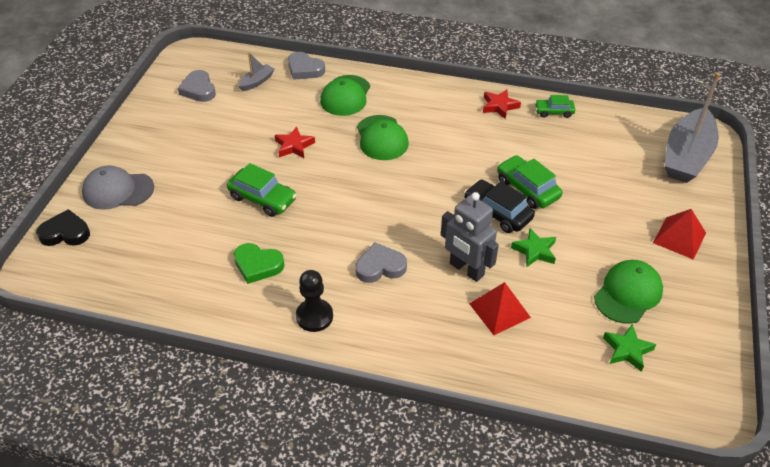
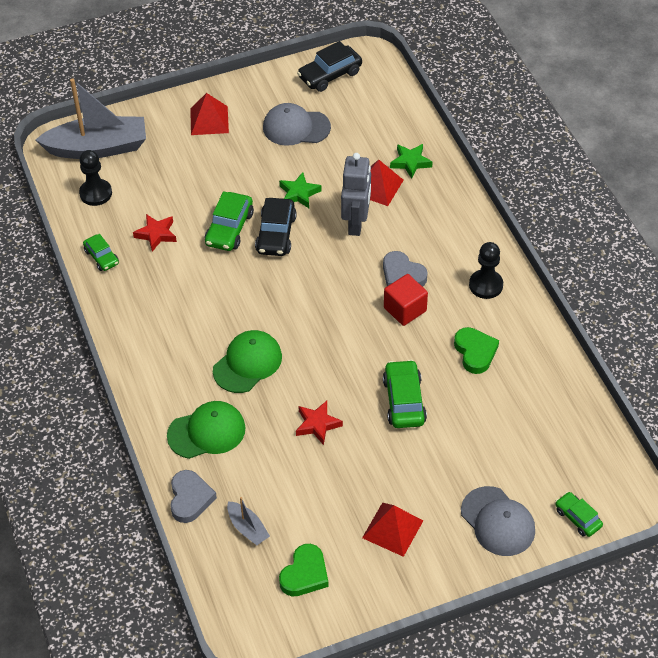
camera: 125 degrees left, 5 degrees up
(65, 233) = (577, 518): black heart -> green car
(178, 139) = (392, 529): none -> red pyramid
(198, 89) = (305, 574): grey heart -> green heart
(257, 82) = (247, 528): grey boat -> grey boat turned 135 degrees counterclockwise
(343, 247) = (405, 309): none -> red cube
(499, 106) = (124, 300): red star -> red star (156, 234)
(627, 350) = (350, 110): green star -> green star (410, 162)
(628, 293) = (296, 127): green cap -> grey cap
(629, 134) = (95, 193): none -> black pawn
(696, 364) = (330, 75): none -> black car

